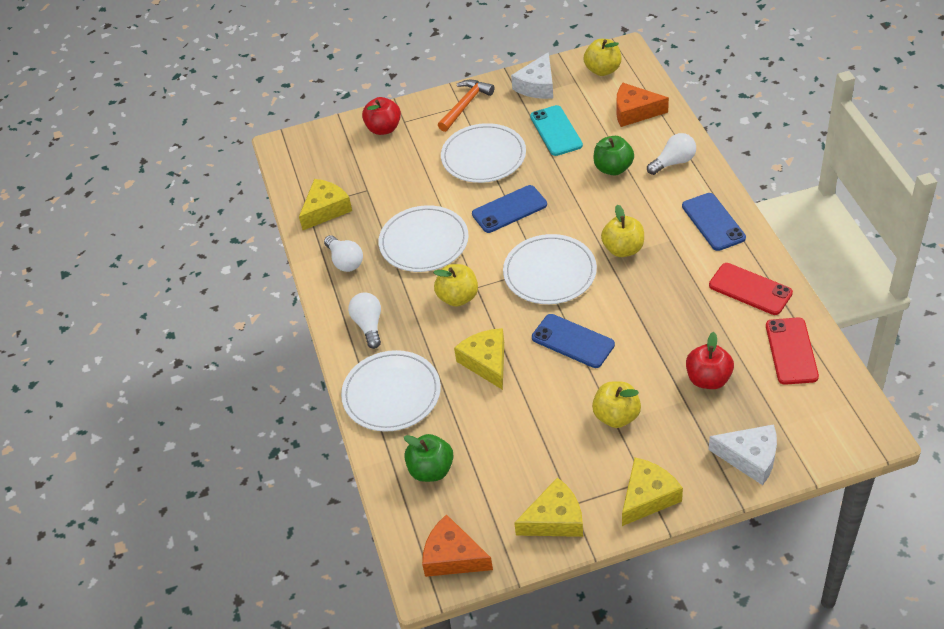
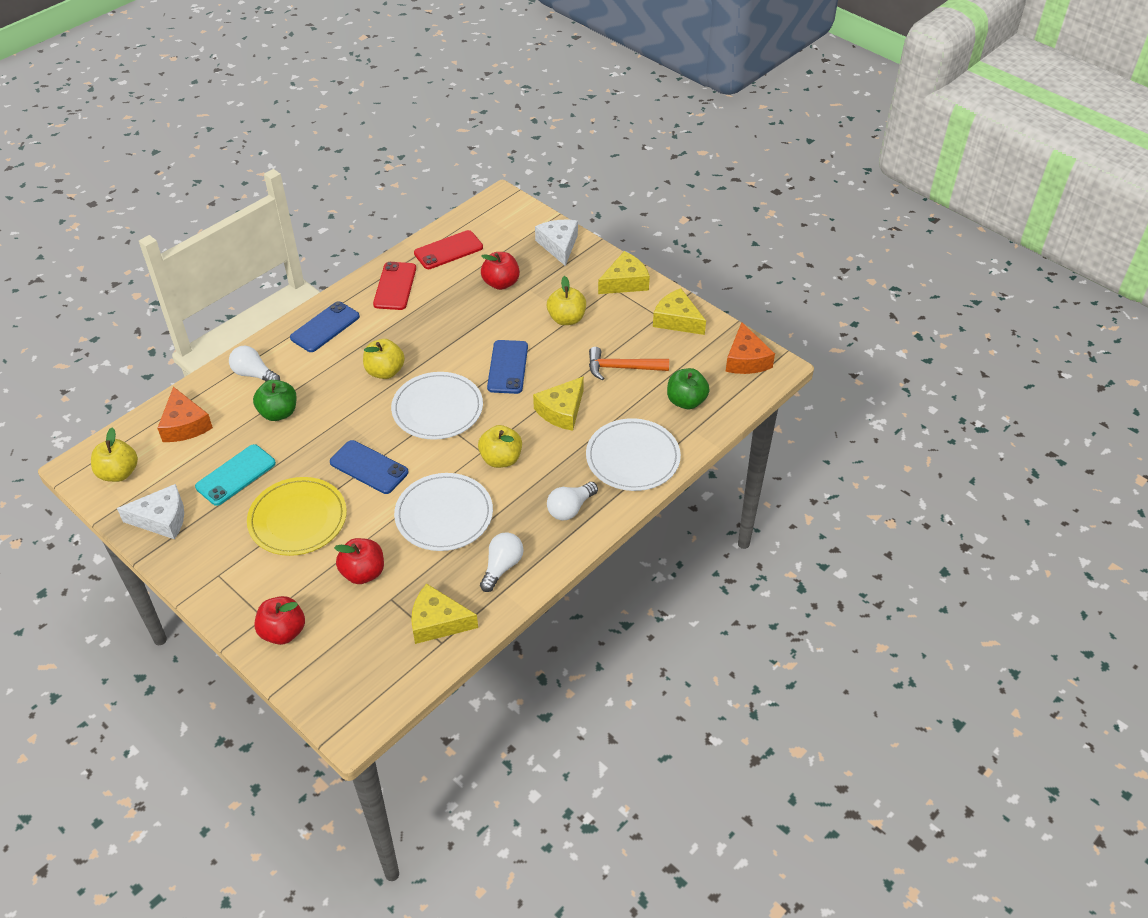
camera: 125 degrees left, 0 degrees up
(403, 180) = (363, 573): none -> red apple
(465, 105) = (216, 571): orange hammer -> orange hammer (622, 368)
(483, 156) = (298, 519): white plate -> yellow plate
(648, 497) = (625, 282): yellow cheese -> yellow cheese turned 135 degrees clockwise

